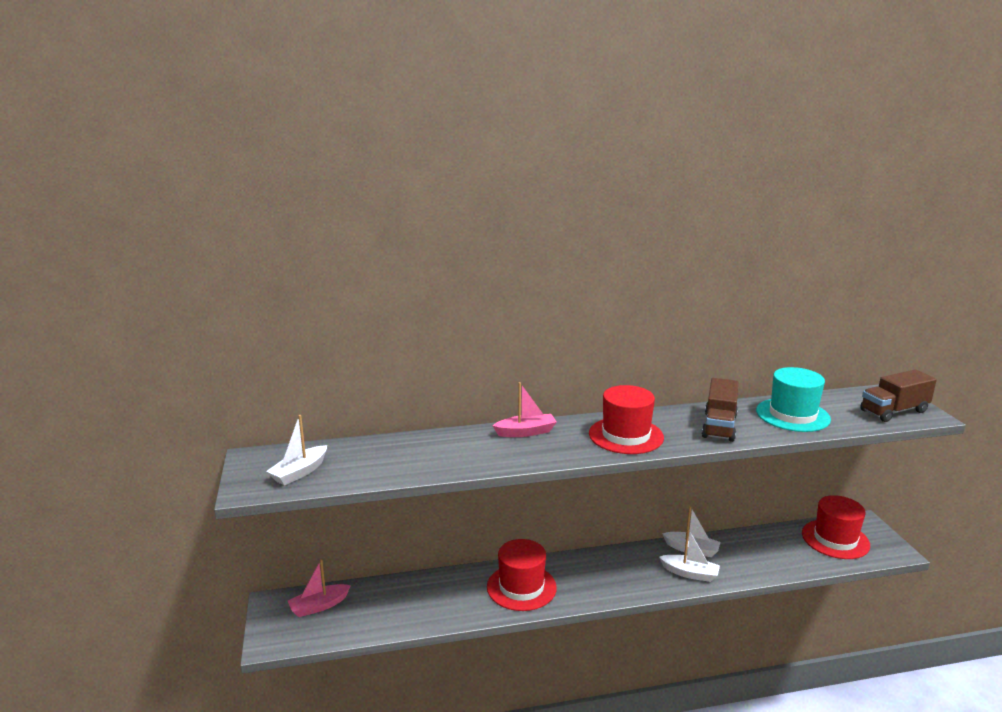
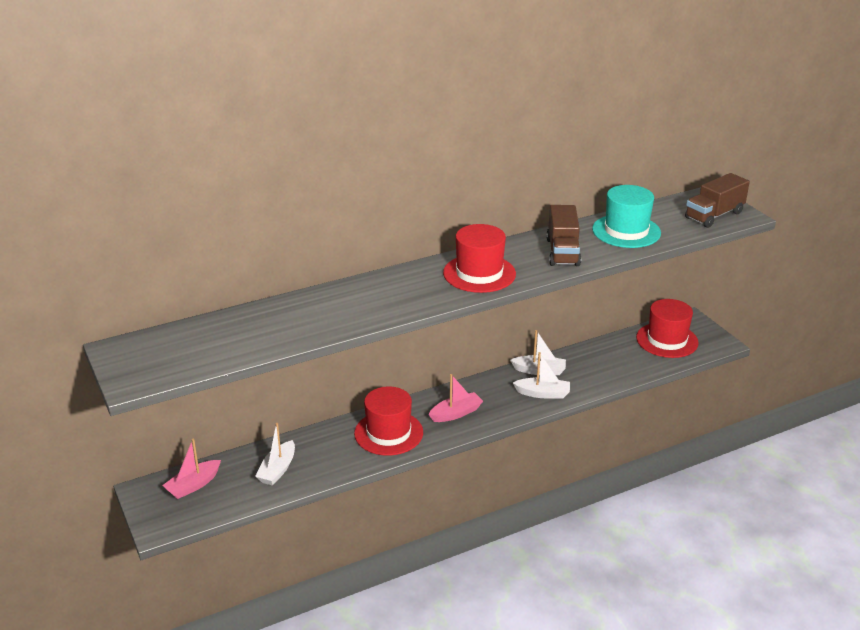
camera: 15 degrees left, 10 degrees up
(299, 472) = (175, 357): white boat -> white boat (277, 470)
(526, 432) = (382, 283): pink boat -> pink boat (456, 413)

